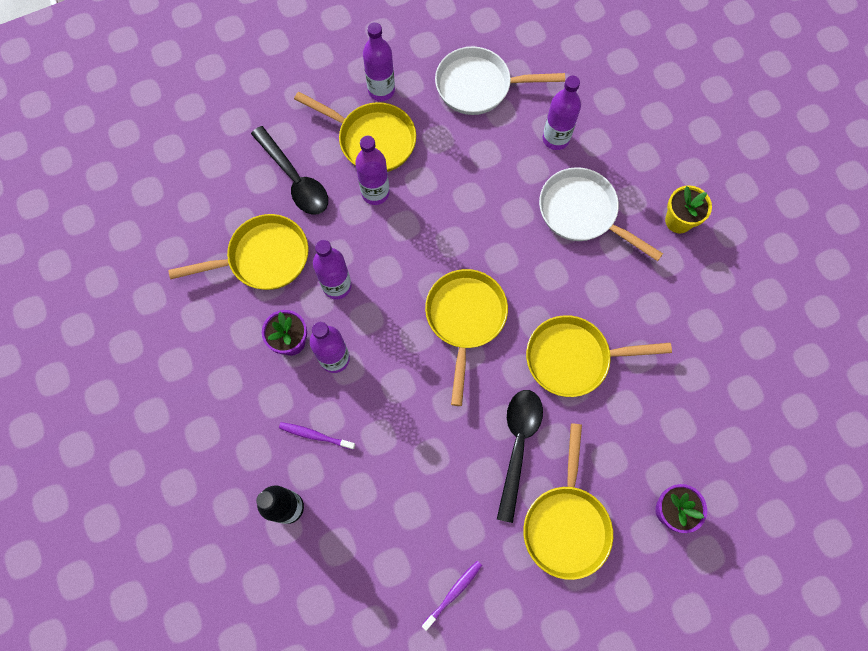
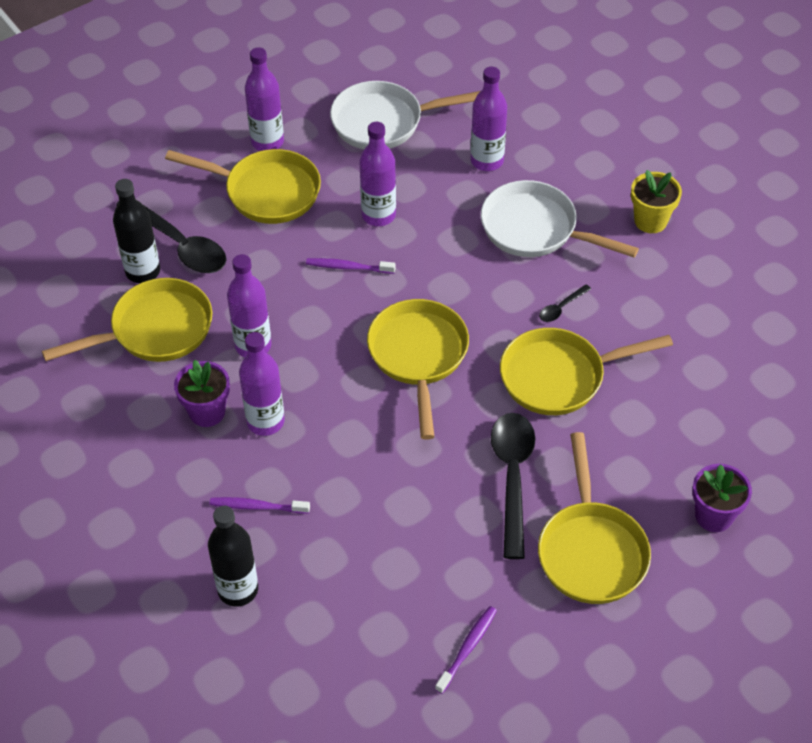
camera: 10 degrees left, 20 degrees down
(262, 200) = (143, 271): none -> black bottle
(375, 193) = (281, 244): purple bottle -> purple bottle (378, 215)
(425, 224) = (348, 267): none -> purple toothbrush
(588, 293) = (561, 308): none -> black spoon

